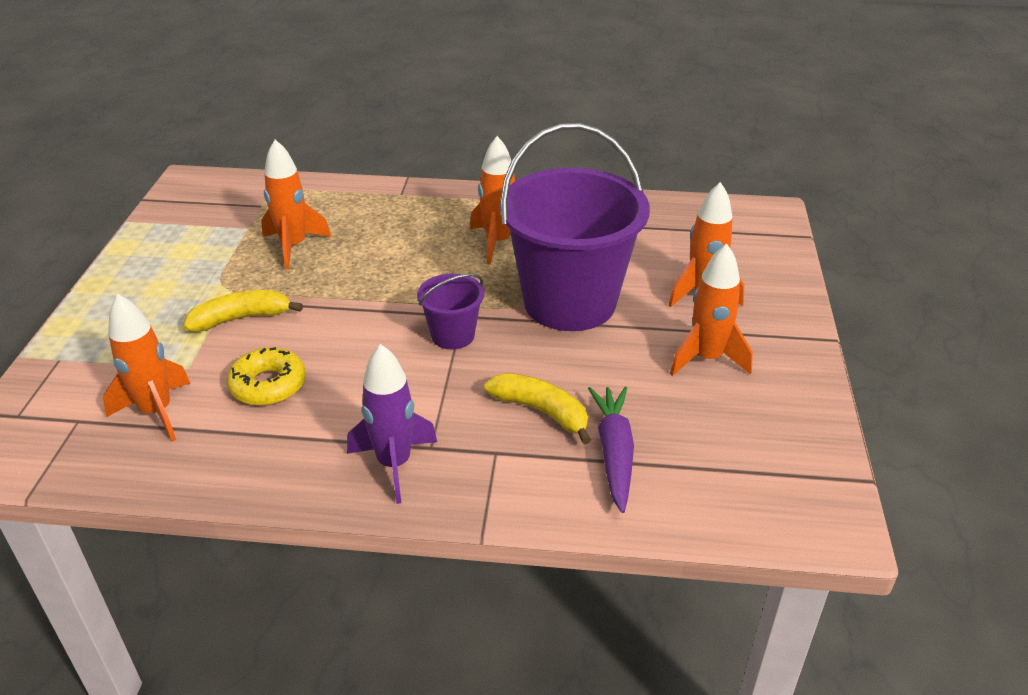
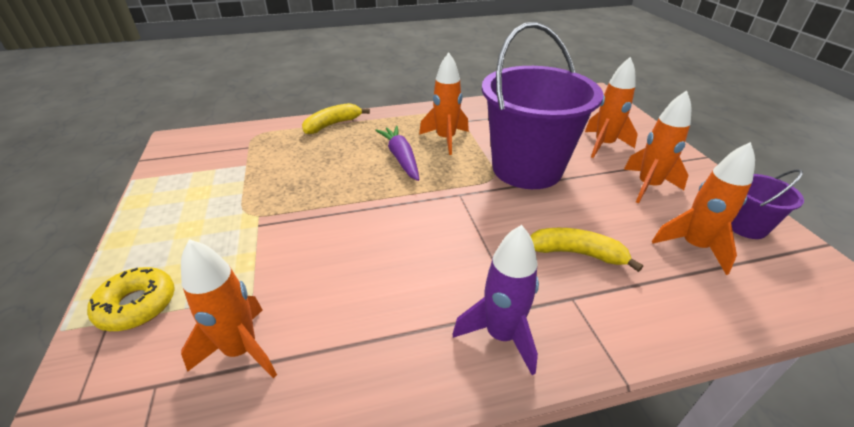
camera: 20 degrees left, 0 degrees up
(241, 318) = (280, 237): yellow banana -> yellow banana (332, 125)
(268, 385) = (339, 291): yellow donut -> yellow donut (137, 305)
(294, 246) = (293, 171): orange rocket -> orange rocket (693, 246)
(453, 335) = (464, 211): purple bucket -> purple bucket (746, 226)
(614, 453) = (656, 272): purple carrot -> purple carrot (401, 158)

